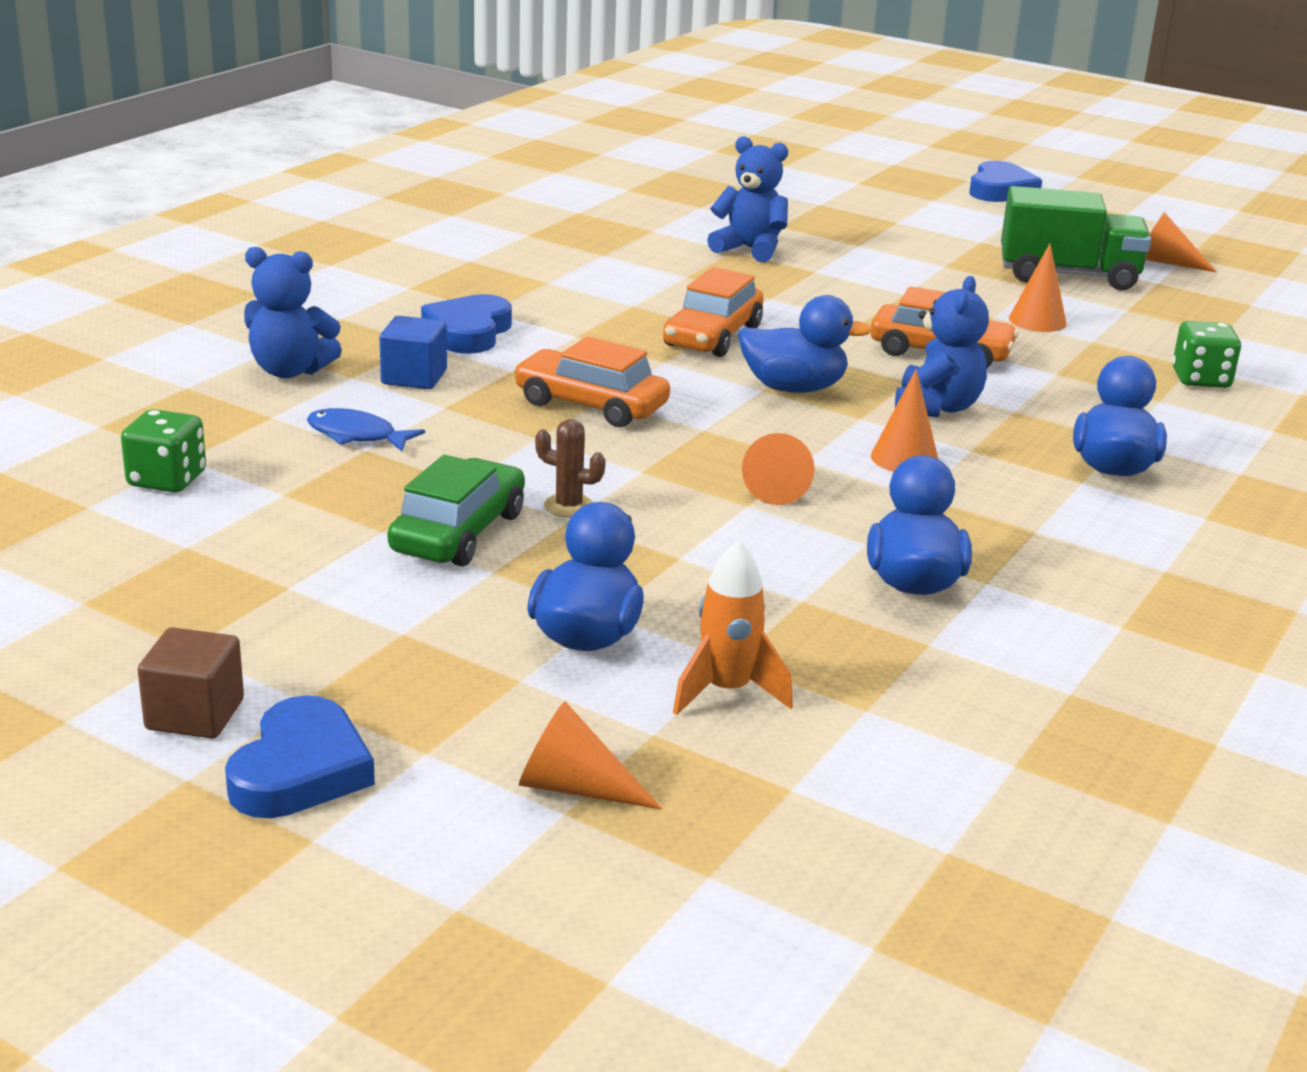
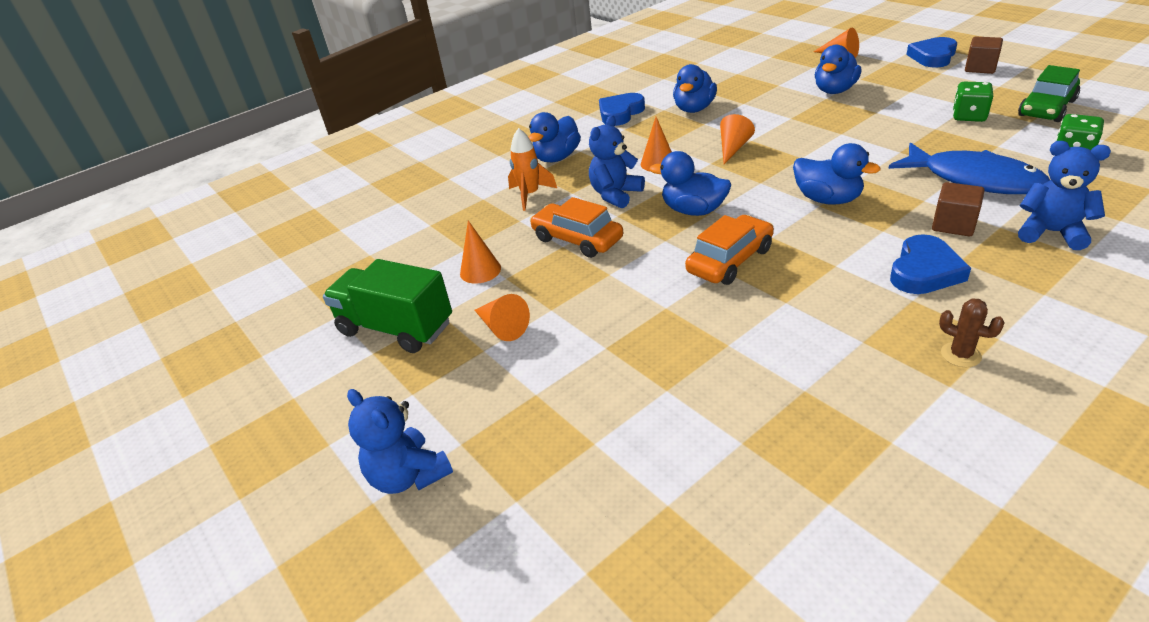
camera: 155 degrees left, 10 degrees up
(356, 435) = (974, 179): blue fish -> blue fish, size x2.00
(414, 377) = (953, 225): blue cube -> brown cube
(458, 532) = (896, 127): green car -> green car (1046, 108)
(568, 506) = (842, 139): brown cactus -> brown cactus (960, 355)
(591, 405) = (827, 199): orange car -> blue duck
(727, 691) = (784, 76): orange rocket -> orange rocket (530, 195)
(750, 249) = (649, 390): blue teddy bear -> blue teddy bear (409, 476)
(1000, 190) = (271, 523): blue heart -> blue heart (620, 113)
(1165, 262) = (293, 345): orange cone -> orange cone (502, 327)
(1201, 379) = (439, 213): green dice -> green dice (969, 116)

